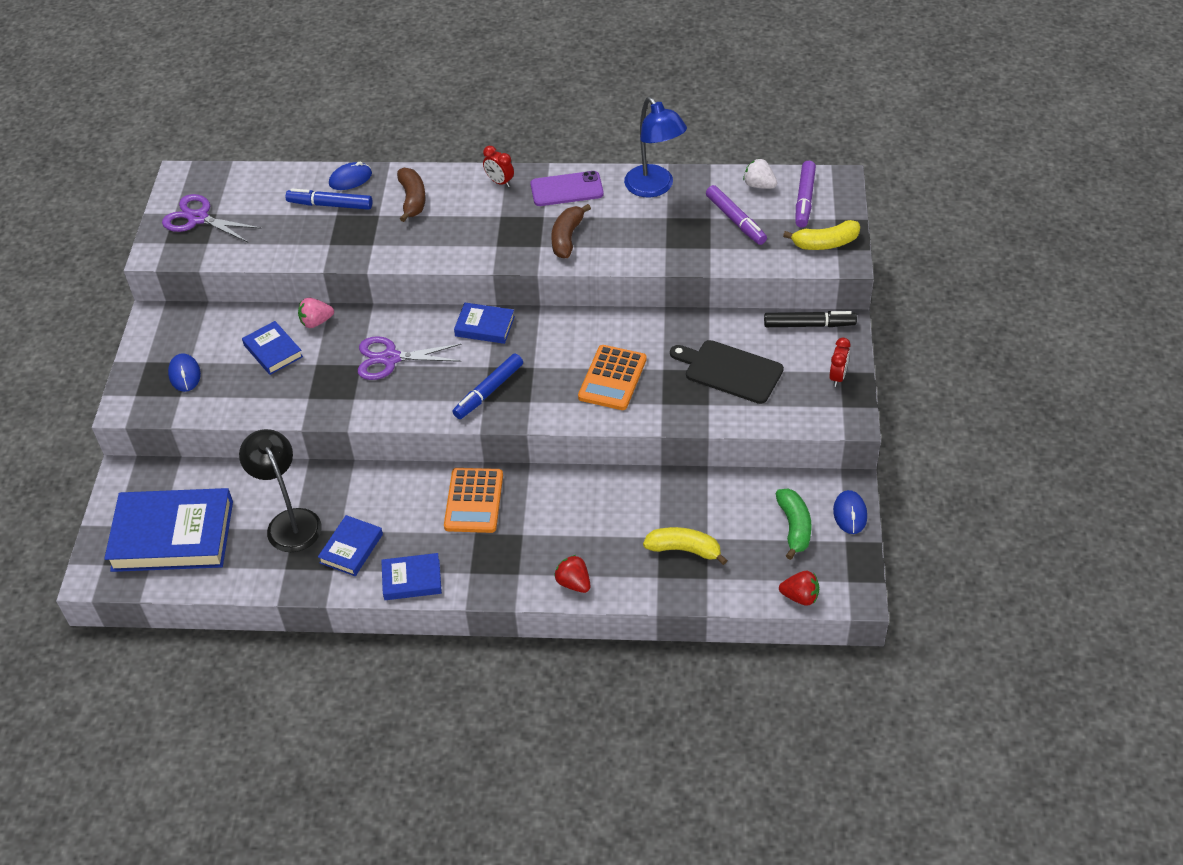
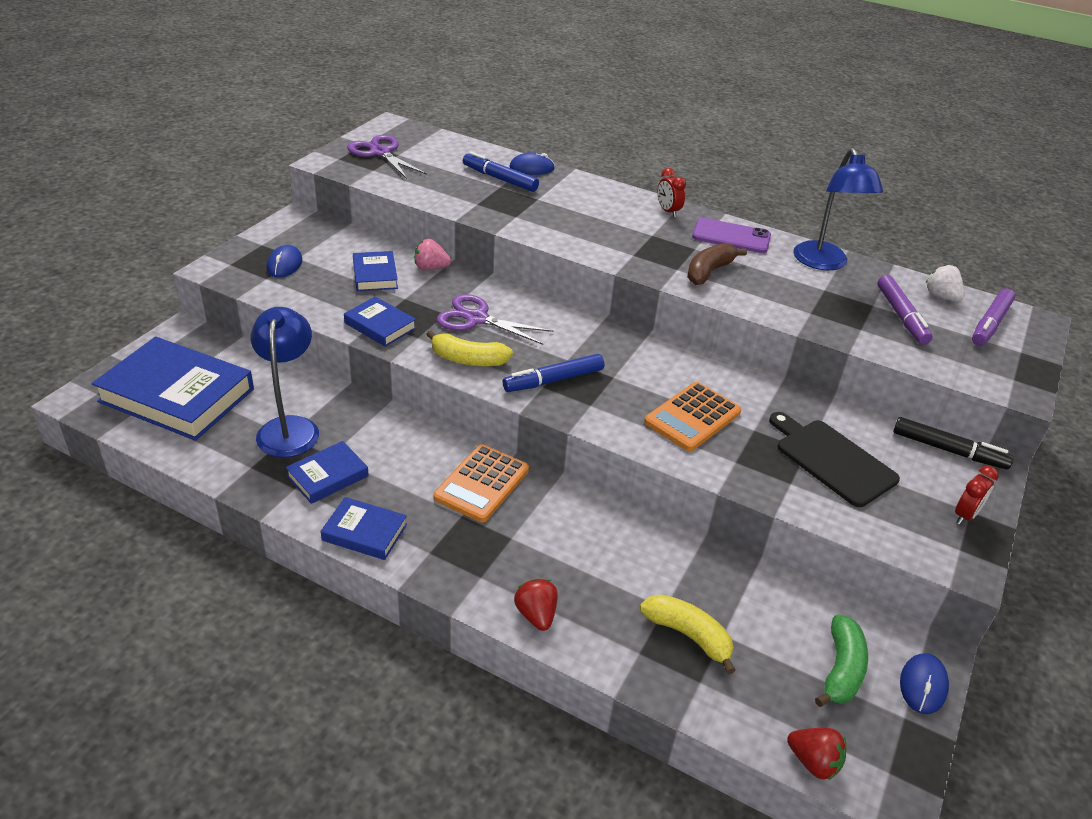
camera: 20 degrees right, 10 degrees down
(290, 521) = (290, 427): black lamp -> blue lamp
(412, 200) = (577, 198): brown banana -> none
(485, 326) = (586, 326): blue book -> blue book (380, 325)
(825, 243) = (1001, 369): yellow banana -> yellow banana (468, 360)

